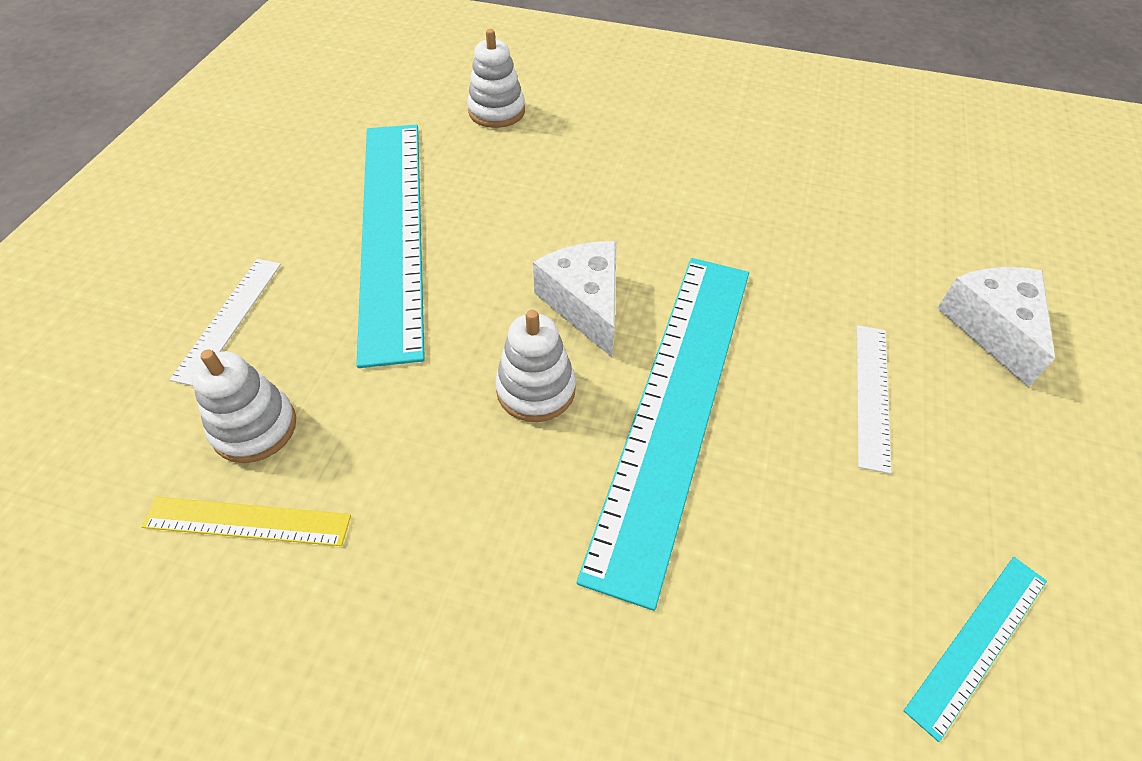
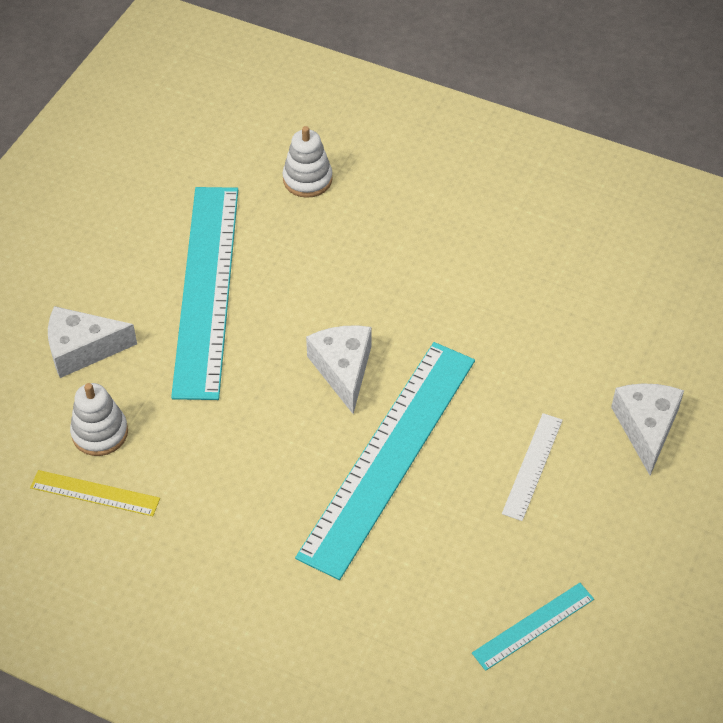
camera: 10 degrees right, 0 degrees up
(229, 319) = (82, 349): white ruler -> white cheese
(536, 390) = (294, 431): white stacking toy -> none

